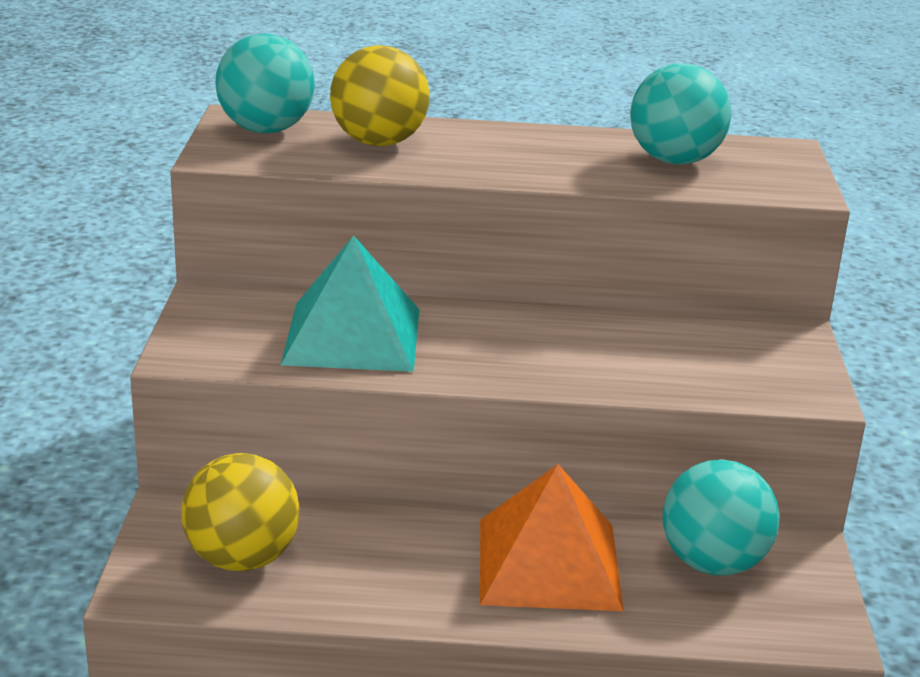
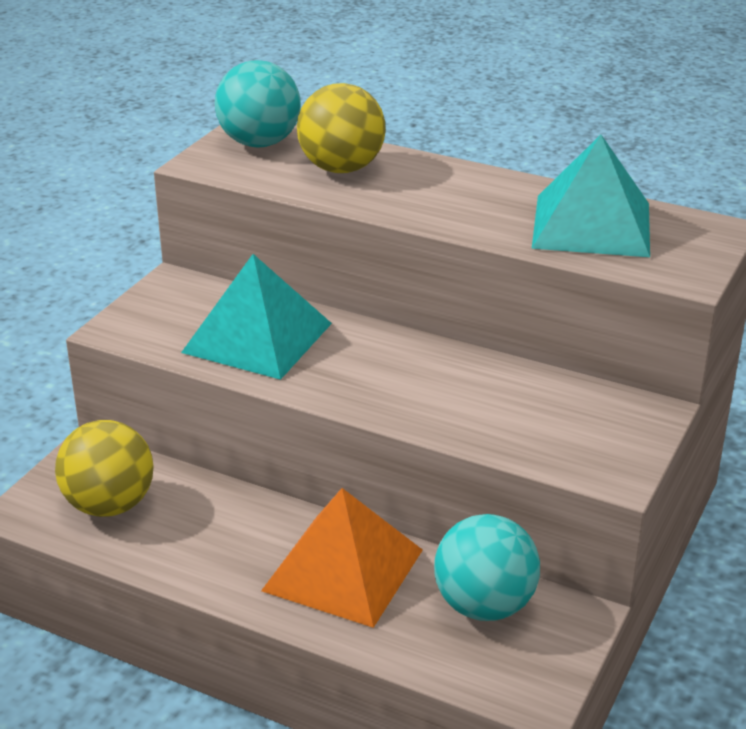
camera: 25 degrees right, 5 degrees up
(674, 160) = (592, 225): turquoise ball -> turquoise pyramid

